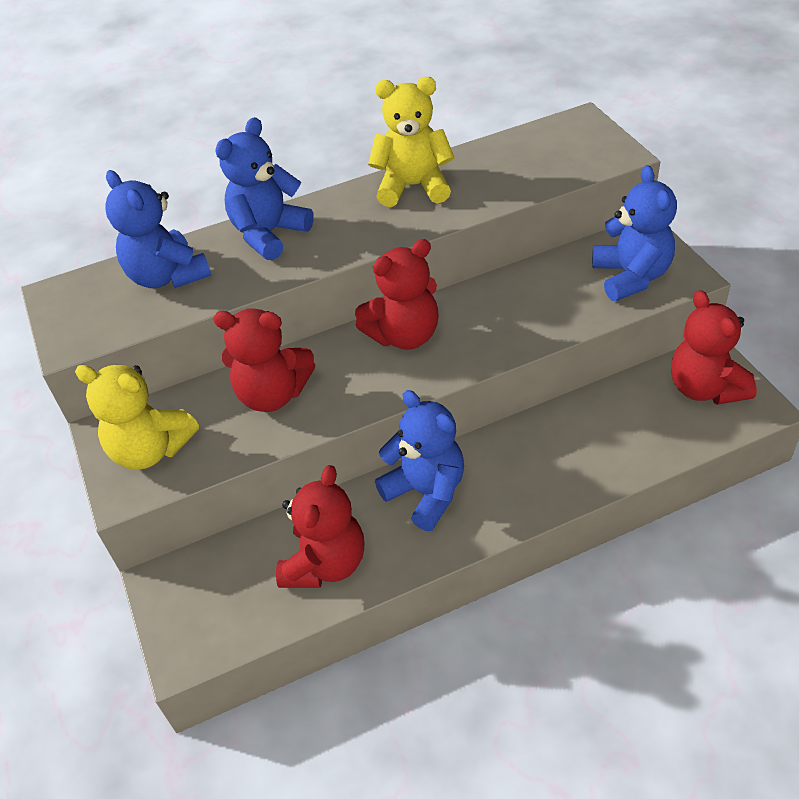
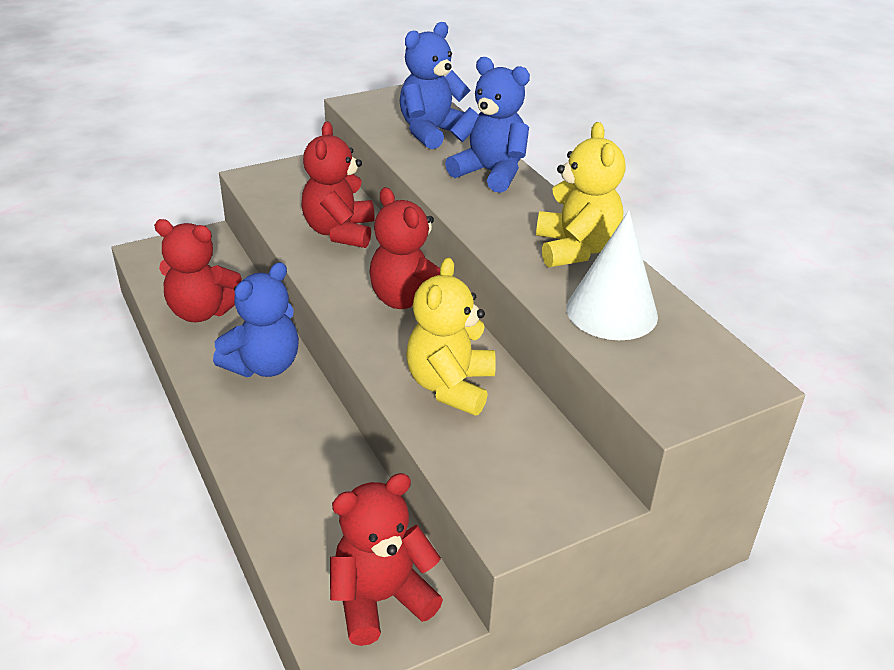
camera: 80 degrees right, 10 degrees down
(151, 449) = (289, 183): yellow teddy bear -> yellow teddy bear (450, 386)
(505, 173) = (611, 312): none -> white cone
(631, 277) = (505, 474): blue teddy bear -> none

